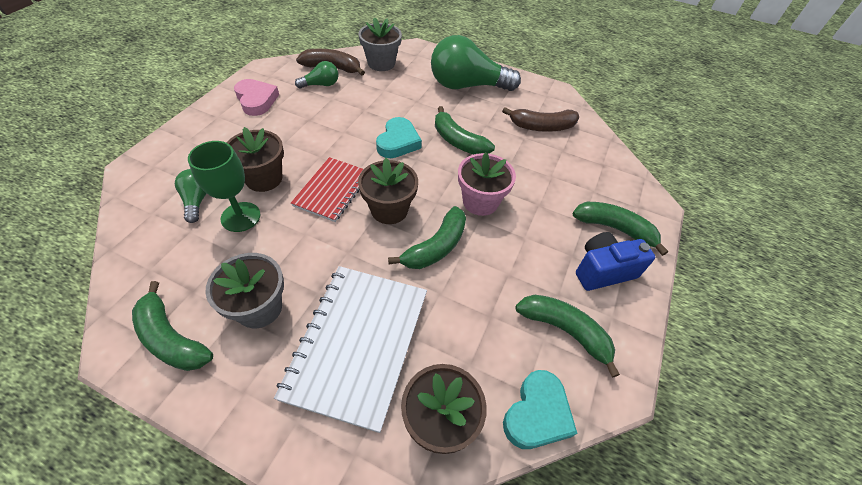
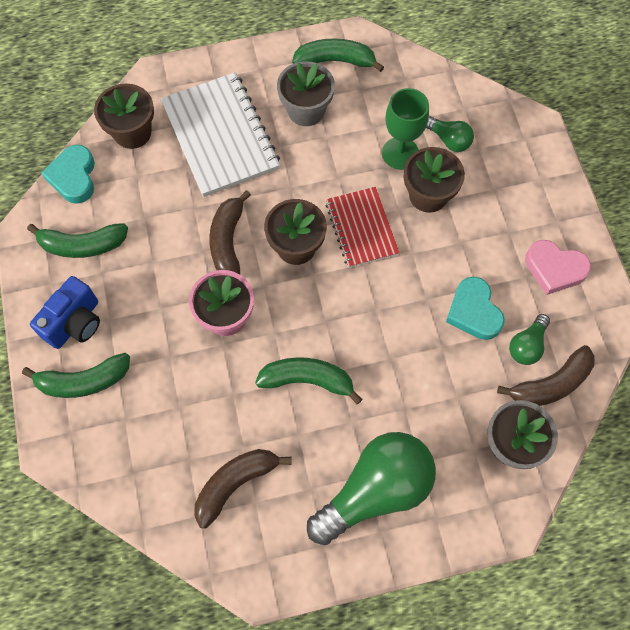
camera: 145 degrees right, 15 degrees up
(398, 142) = (363, 329): turquoise heart -> turquoise heart (473, 312)
(436, 247) = (228, 242): green banana -> brown banana

